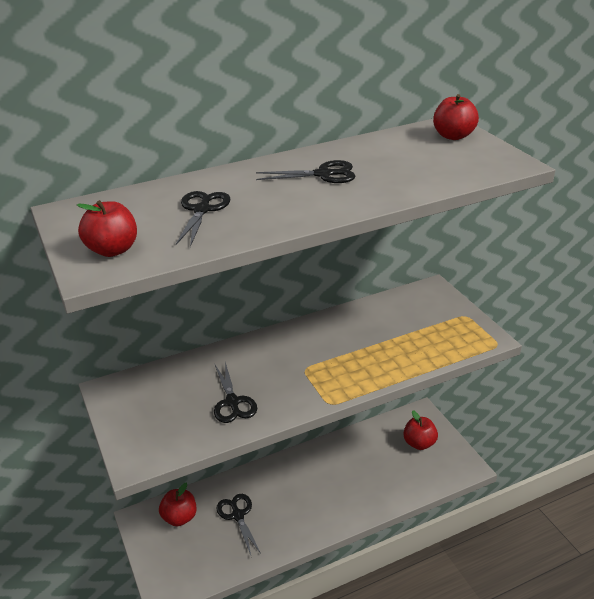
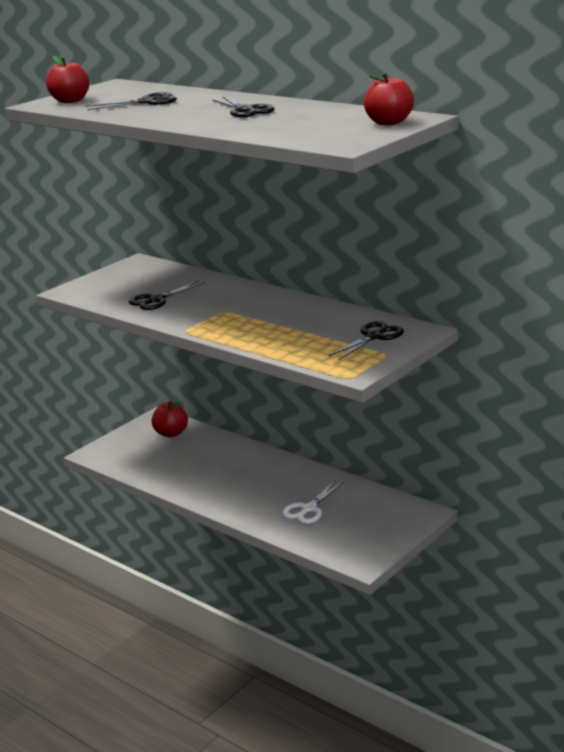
camera: 65 degrees right, 10 degrees down
(238, 515) = (193, 457): black scissors -> black scissors (374, 337)
(377, 470) = (308, 509): none -> white scissors
(419, 443) = (372, 523): red apple -> none

